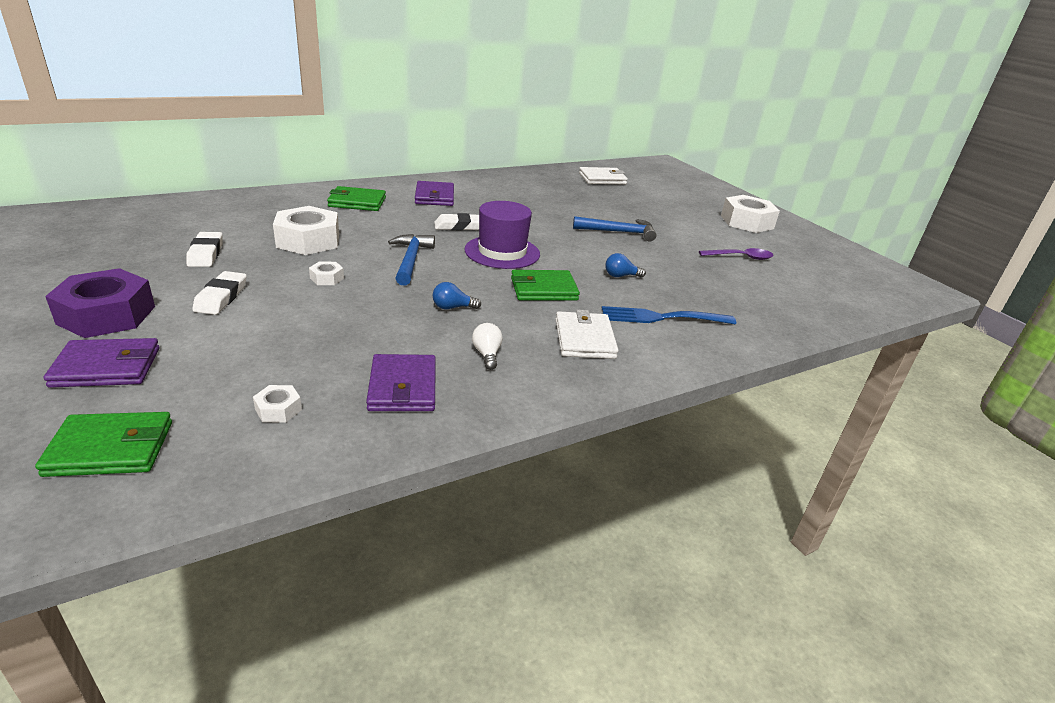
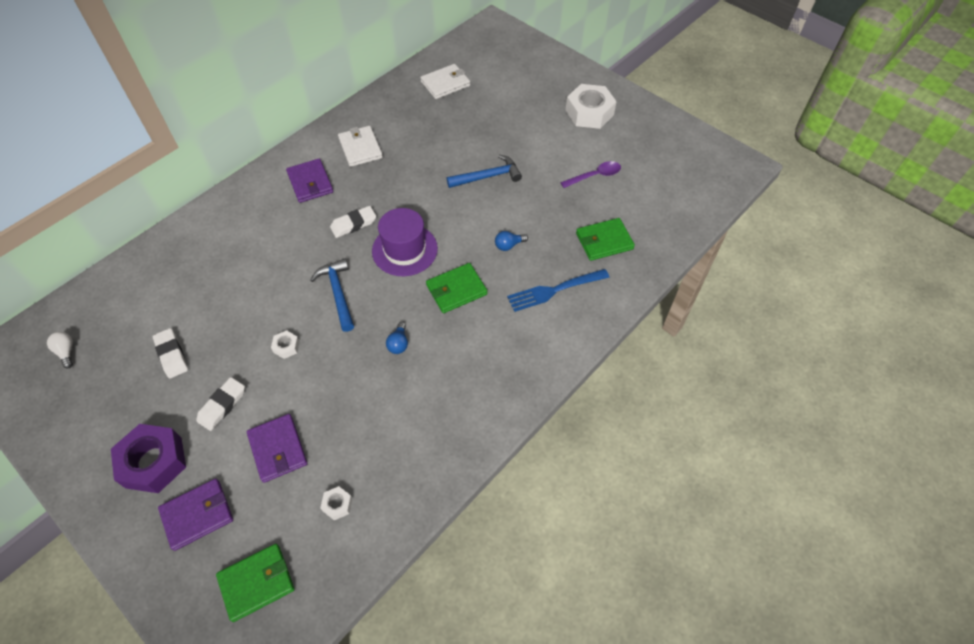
camera: 15 degrees left, 25 degrees up
(221, 297) = (222, 405): white eraser -> white eraser turned 45 degrees clockwise
(308, 240) = (241, 300): white nut -> none
(357, 202) = (248, 221): green wallet -> green wallet (604, 241)
(402, 387) = (405, 448): purple wallet -> purple wallet (278, 449)
(452, 307) = (399, 344): blue light bulb -> blue light bulb turned 60 degrees counterclockwise
(487, 354) = (446, 389): white light bulb -> white light bulb (66, 352)
(584, 339) = (507, 341): white wallet -> white wallet (360, 148)

